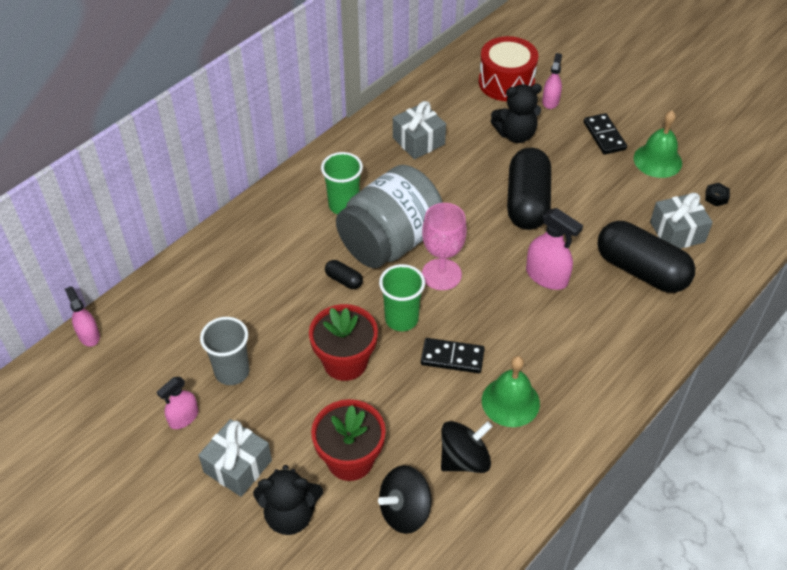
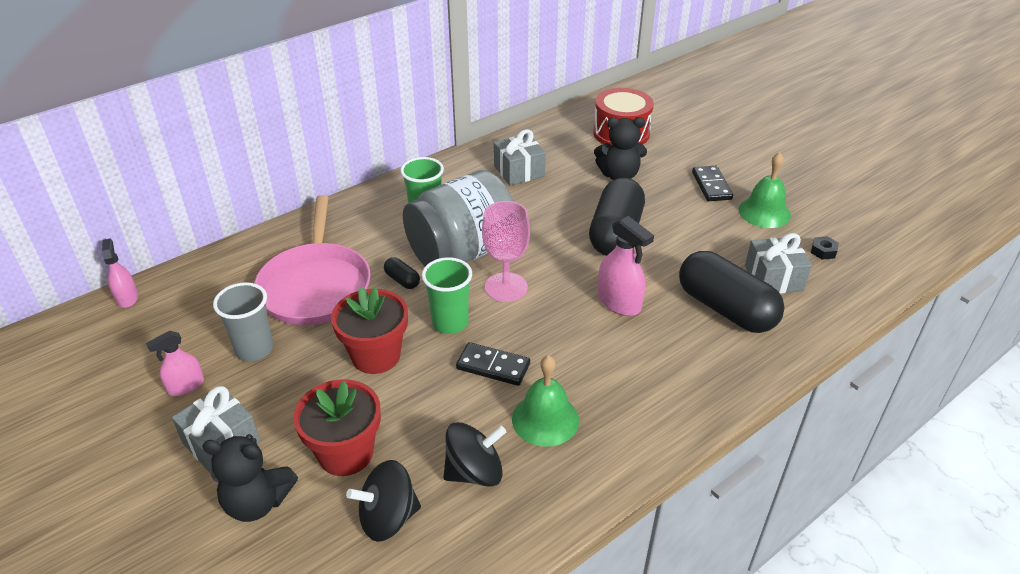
camera: 10 degrees right, 10 degrees down
(265, 298) = (316, 286): none -> pink pan
(550, 101) = (662, 152): pink spray bottle -> none

